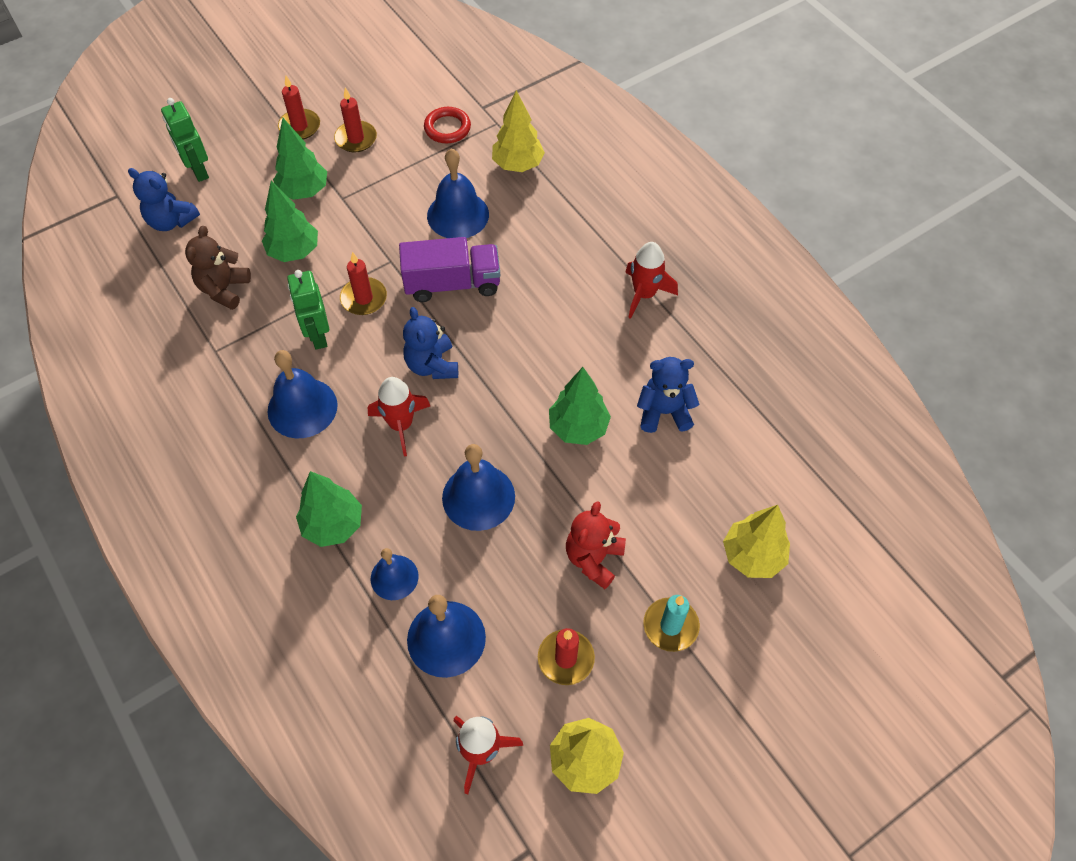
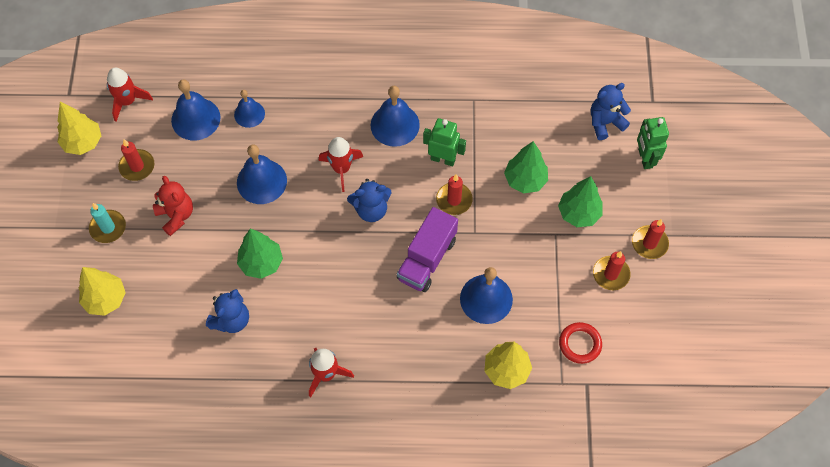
camera: 125 degrees right, 5 degrees up
(198, 171) = (644, 158): green robot -> green robot turned 105 degrees counterclockwise
(224, 289) = (521, 126): brown teddy bear -> none
(333, 525) = (304, 102): green tree -> none
(432, 365) = (371, 209): blue teddy bear -> blue teddy bear turned 150 degrees clockwise

